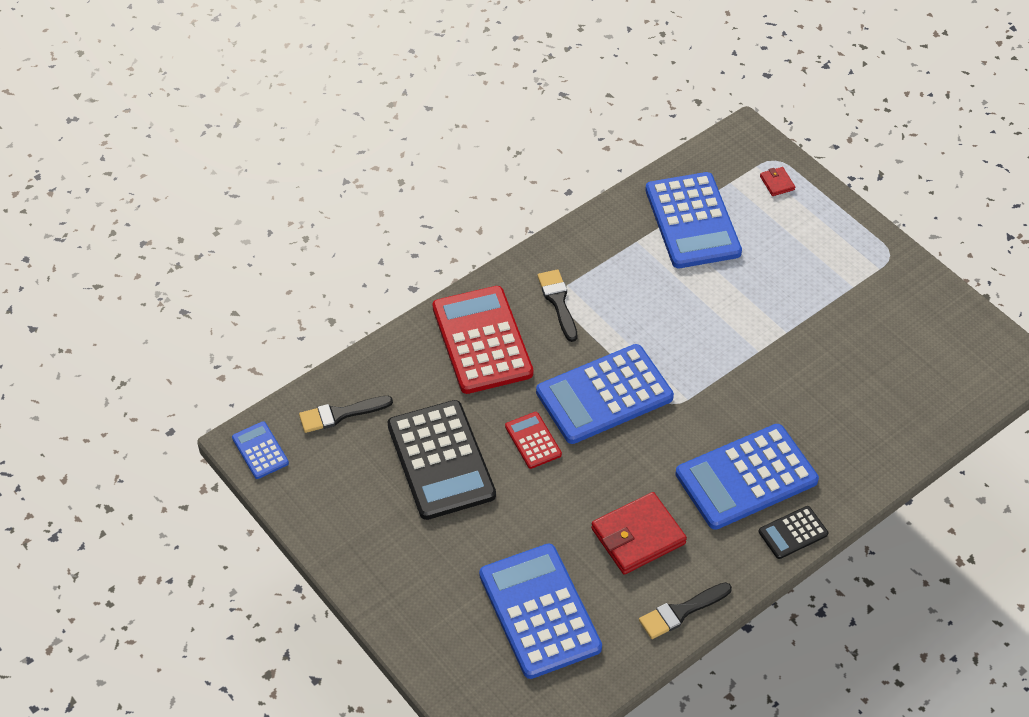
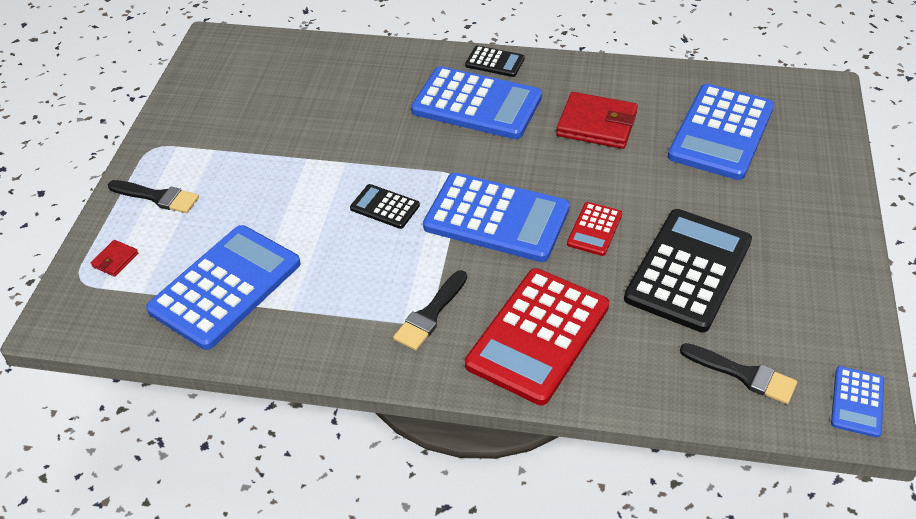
camera: 130 degrees left, 5 degrees down
(681, 612) = (623, 74): black brush -> black brush (157, 197)
(683, 342) = (385, 207): none -> black calculator

